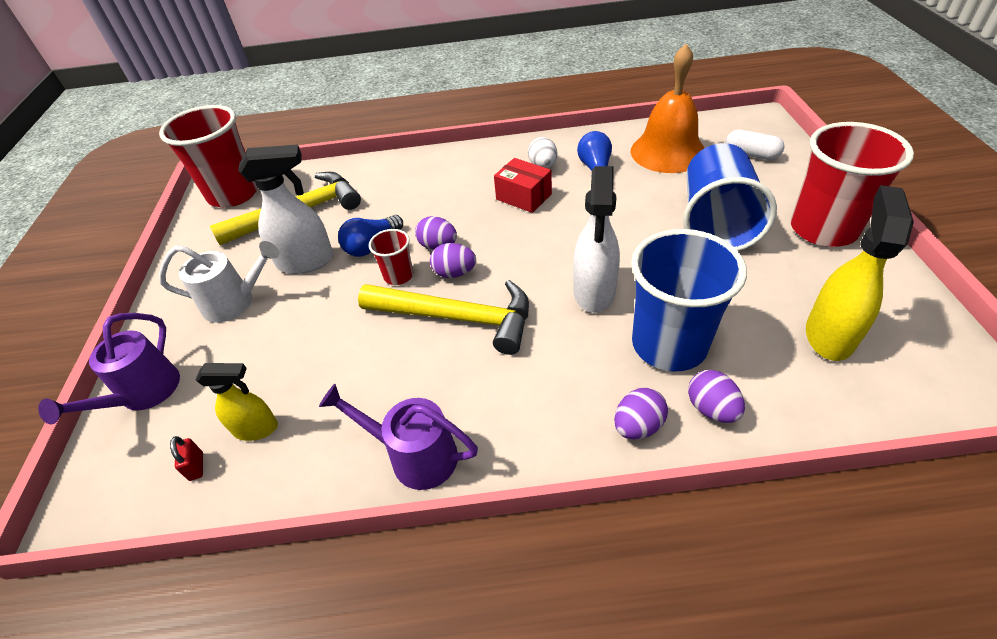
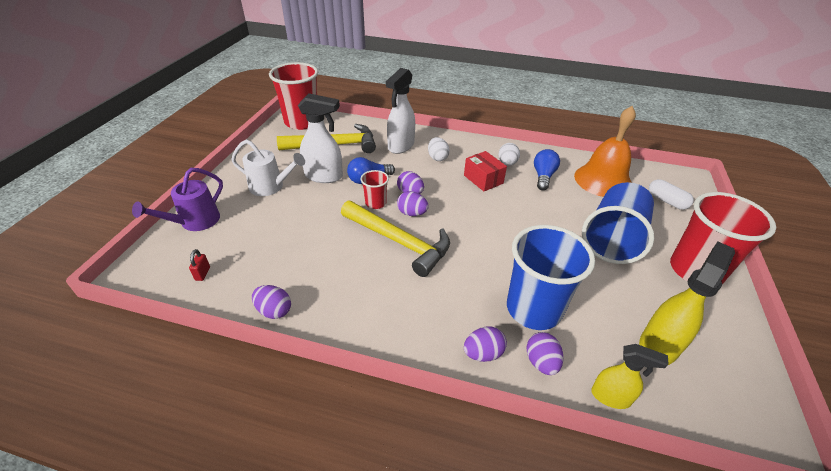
camera: 15 degrees right, 5 degrees down
(256, 428) = (246, 264): yellow spray bottle -> yellow spray bottle (611, 397)
(333, 479) = (274, 311): none -> purple egg
(414, 455) = (329, 316): purple watering can -> none
(450, 186) = (437, 158): none -> white egg
(594, 292) = (498, 257): white spray bottle -> white spray bottle (400, 146)

